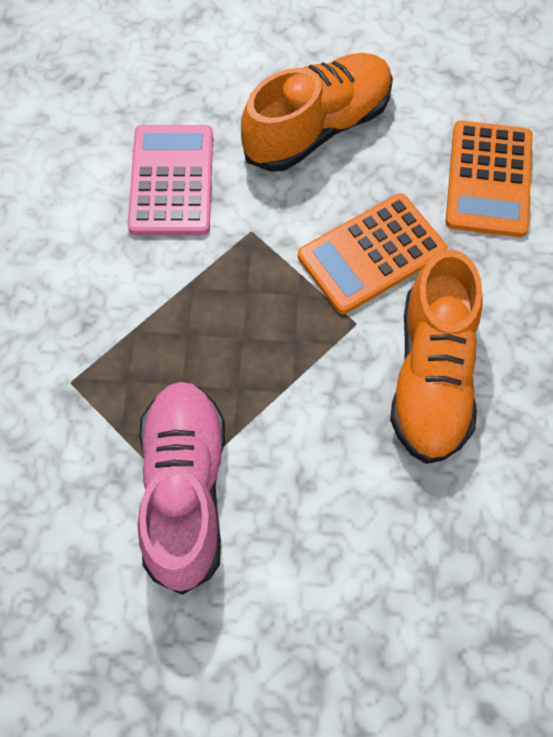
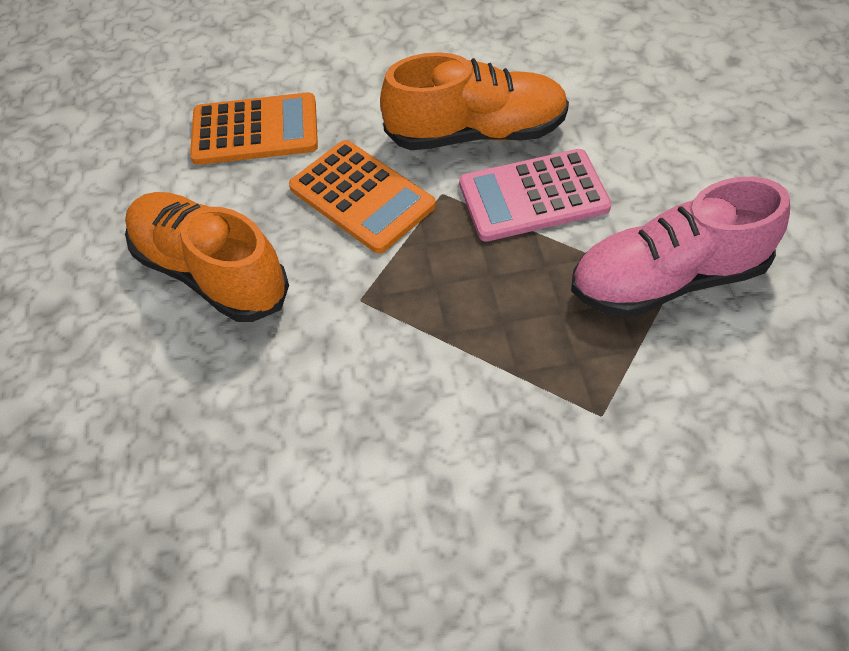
camera: 100 degrees left, 10 degrees down
(172, 181) = (310, 393): pink calculator -> pink calculator (533, 196)

